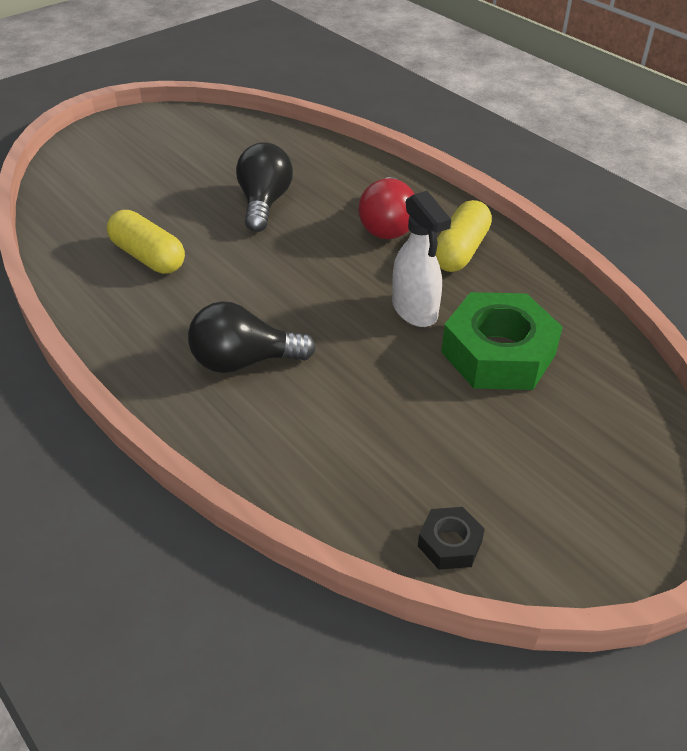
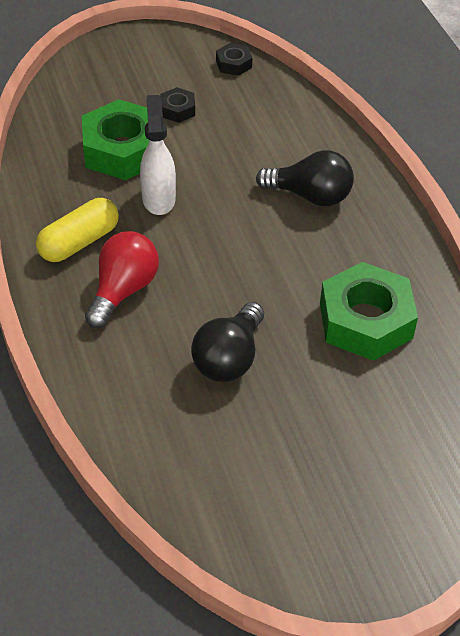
camera: 160 degrees left, 5 degrees up
(148, 257) = (365, 321): yellow capsule -> green nut
(475, 430) = (177, 110): none -> black nut

